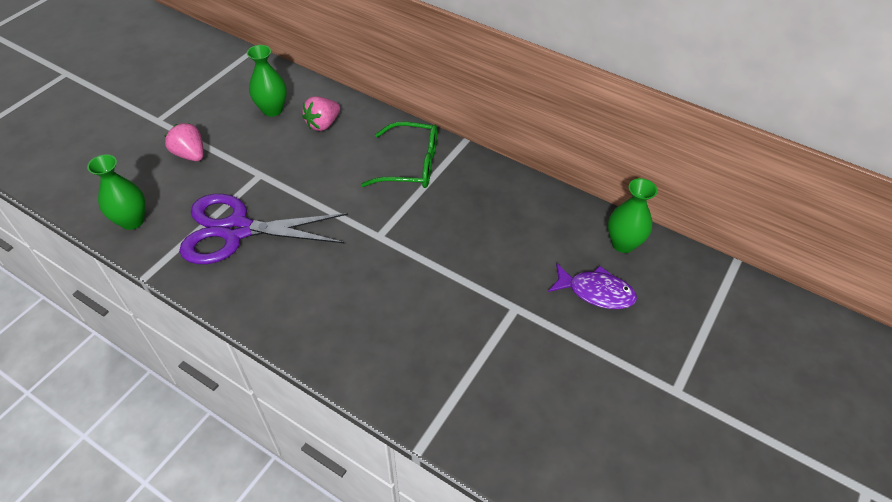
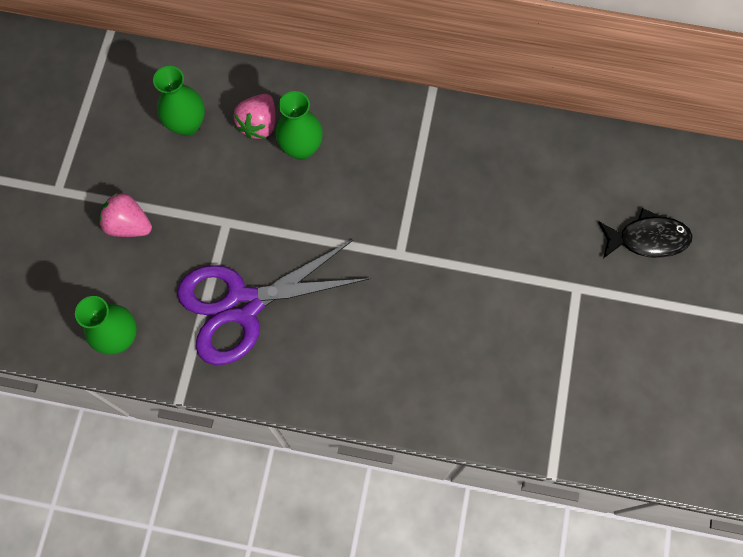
camera: 20 degrees left, 20 degrees up
(410, 165) = (387, 147): green glasses -> none
(596, 292) = (647, 239): purple fish -> black fish
(623, 243) = (653, 169): green vase -> green vase (301, 148)

